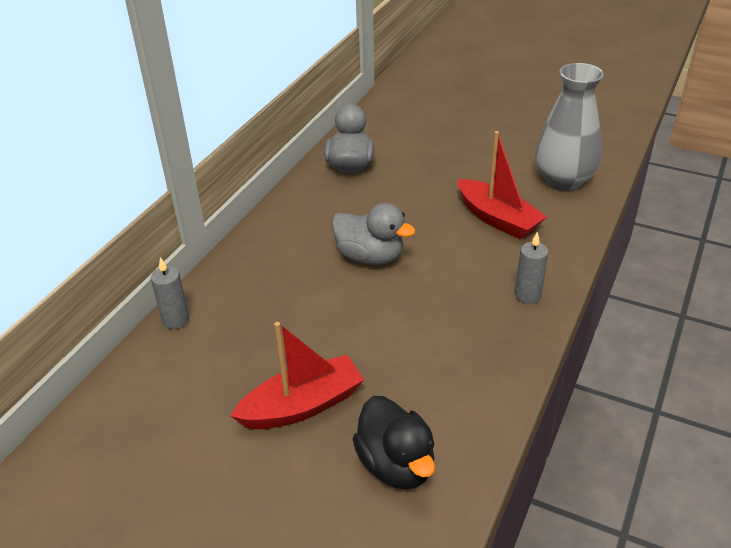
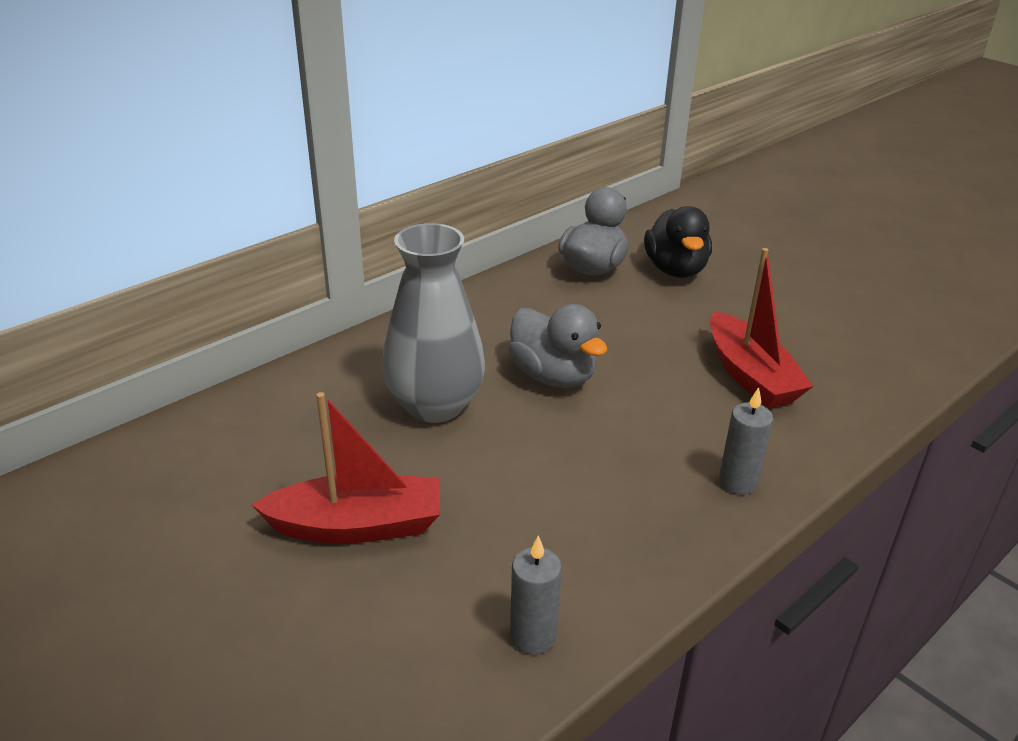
camera: 20 degrees right, 5 degrees down
(176, 320) = (279, 383): grey candle -> grey candle (533, 636)
(396, 465) = (426, 640): black duck -> black duck (675, 270)
(563, 180) = (873, 352): grey vase -> grey vase (435, 405)

